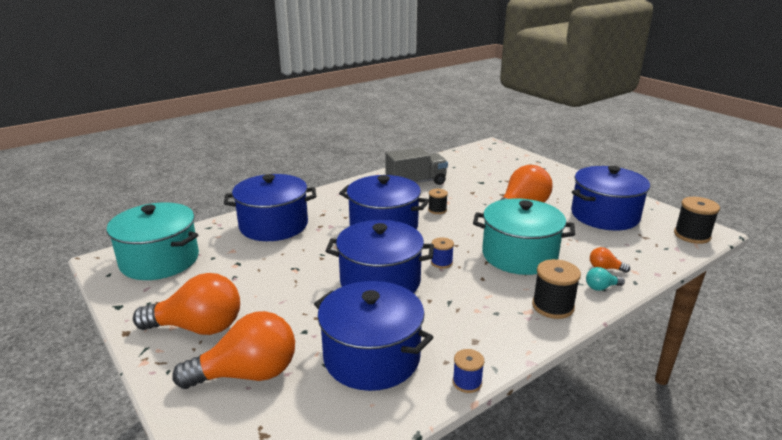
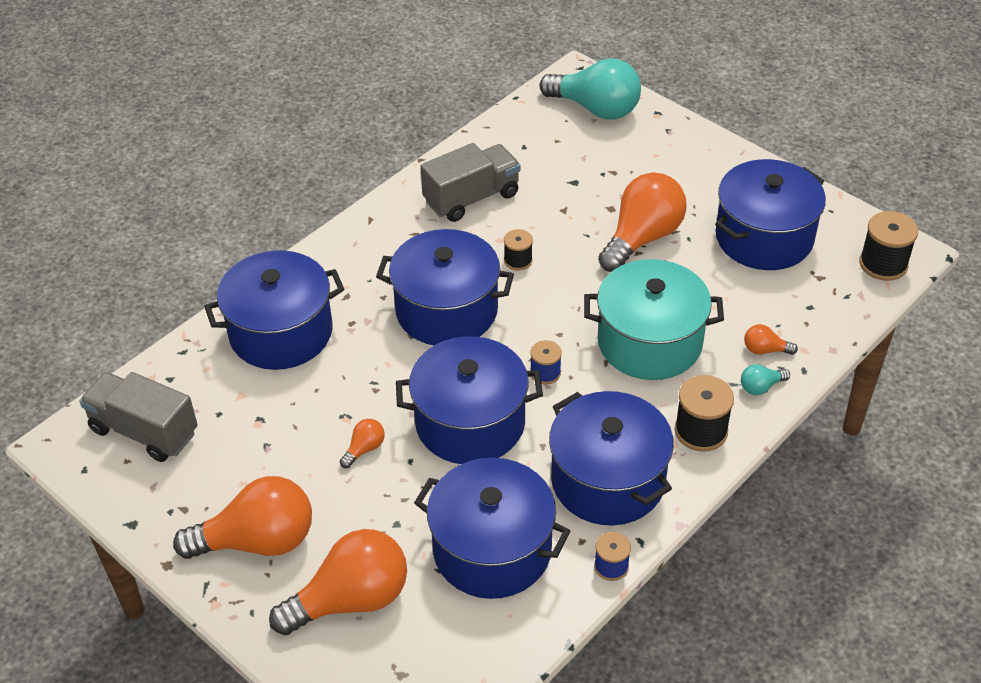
camera: 10 degrees left, 20 degrees up
(159, 260) = (144, 431): turquoise pot -> grey truck
(300, 286) = (364, 449): none -> orange light bulb
(475, 326) = (608, 480): none -> blue pot
(500, 157) = (596, 108): none -> turquoise light bulb

